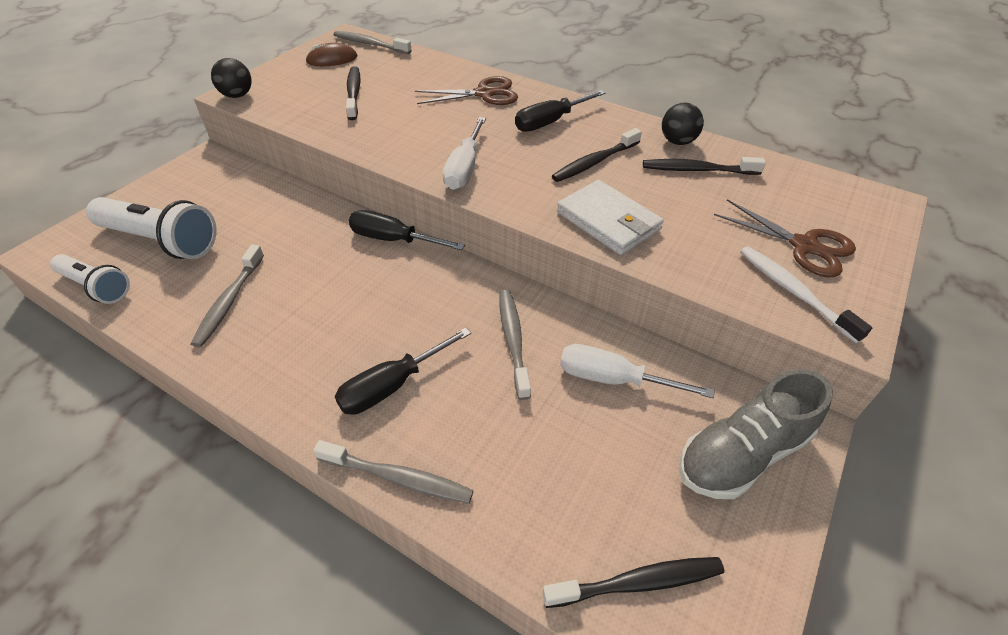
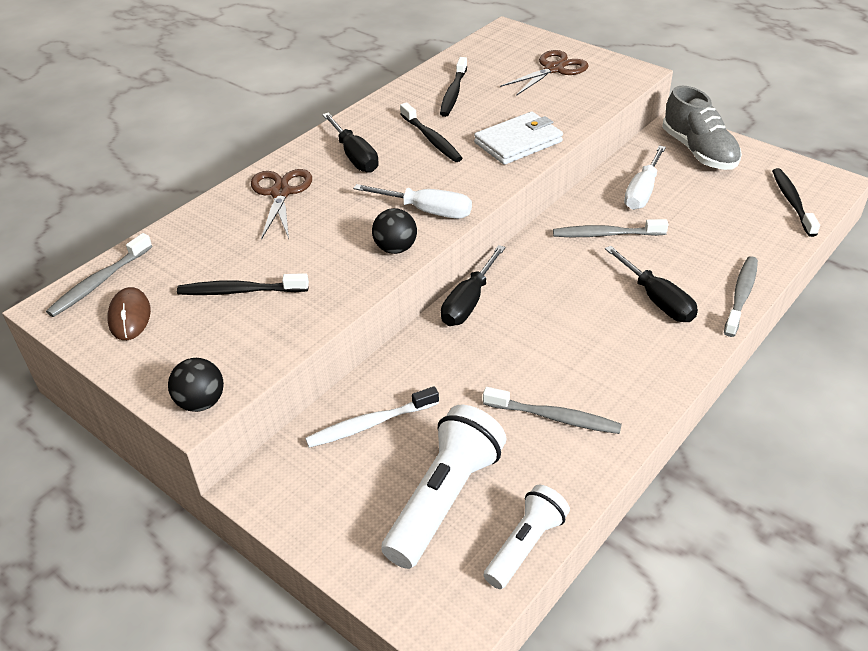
camera: 80 degrees left, 5 degrees down
(677, 141) = (408, 95): black ball -> black ball (395, 248)
(794, 292) = (601, 82): white toothbrush -> white toothbrush (370, 424)

